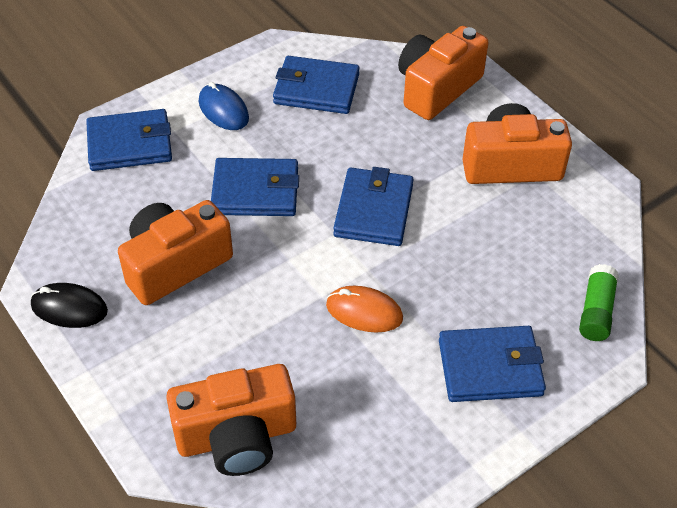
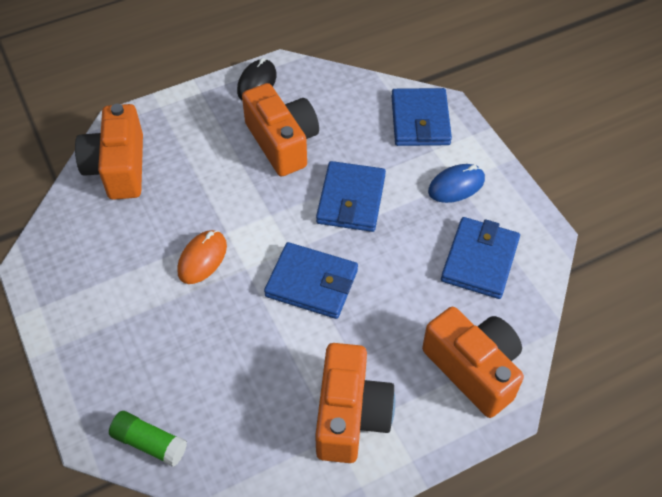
camera: 100 degrees right, 5 degrees up
(490, 367) = (119, 339): blue wallet -> none

